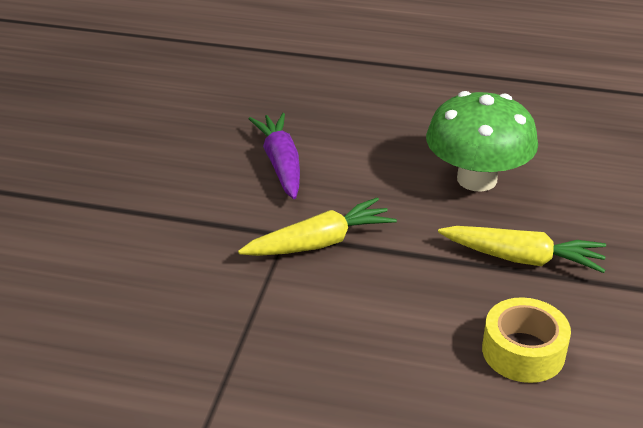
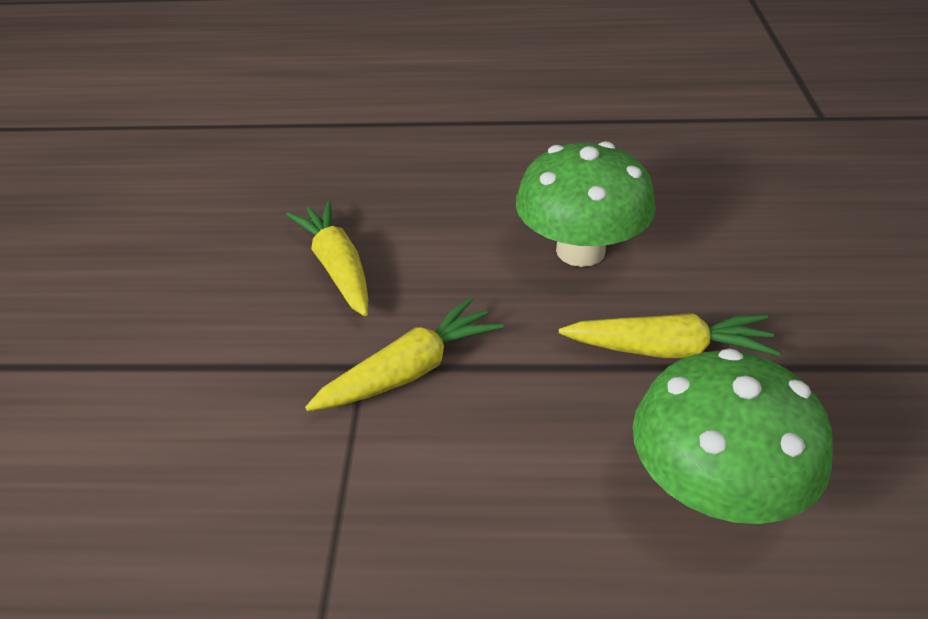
camera: 10 degrees left, 5 degrees up
(280, 163) = (337, 267): purple carrot -> yellow carrot
(523, 351) = (714, 488): yellow tape -> green mushroom

